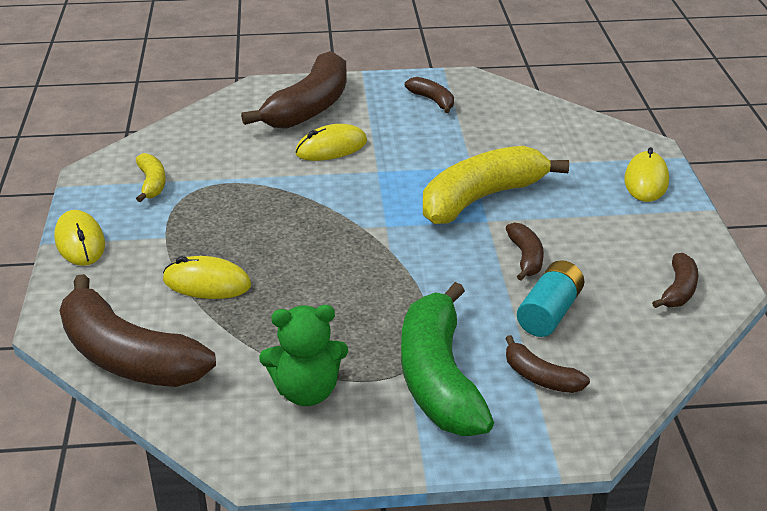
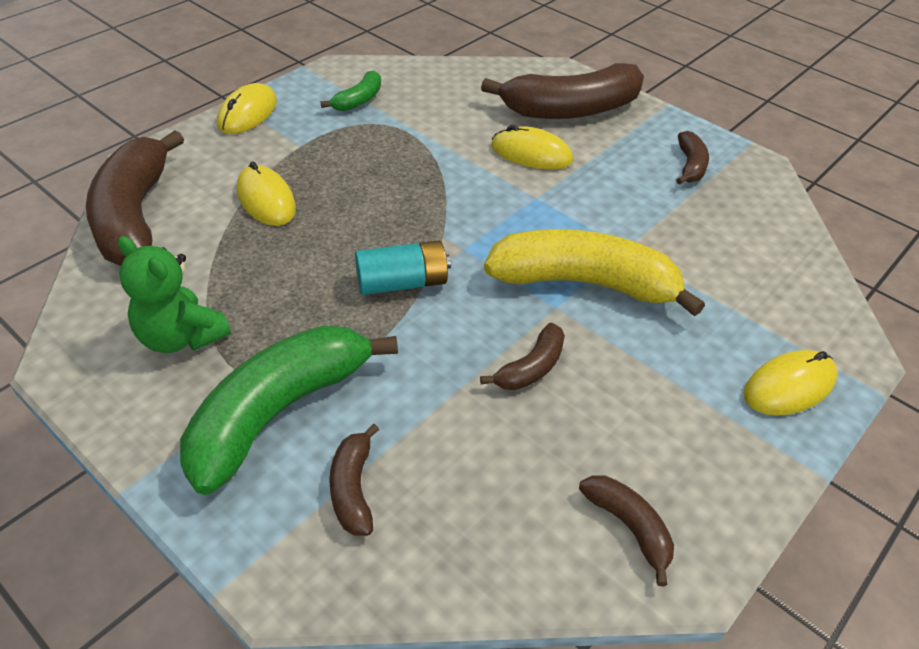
camera: 45 degrees right, 10 degrees up
(152, 183) = (358, 100): yellow banana -> green banana
(549, 313) = (463, 437): turquoise battery -> turquoise battery (402, 283)
(678, 290) = (629, 527): brown banana -> brown banana turned 105 degrees counterclockwise

